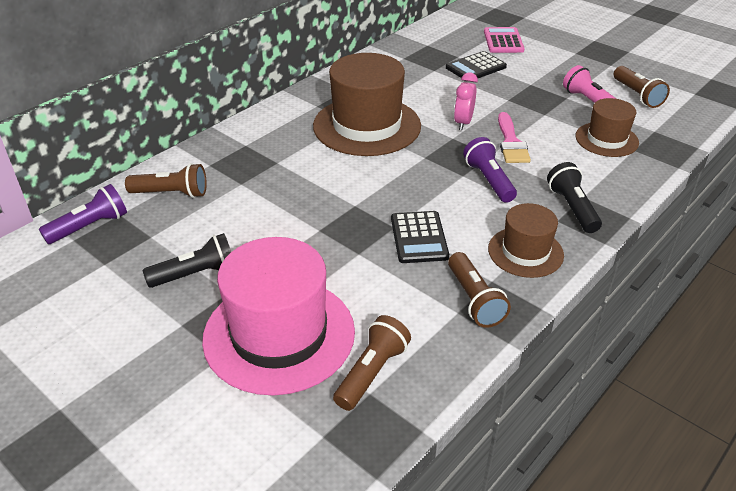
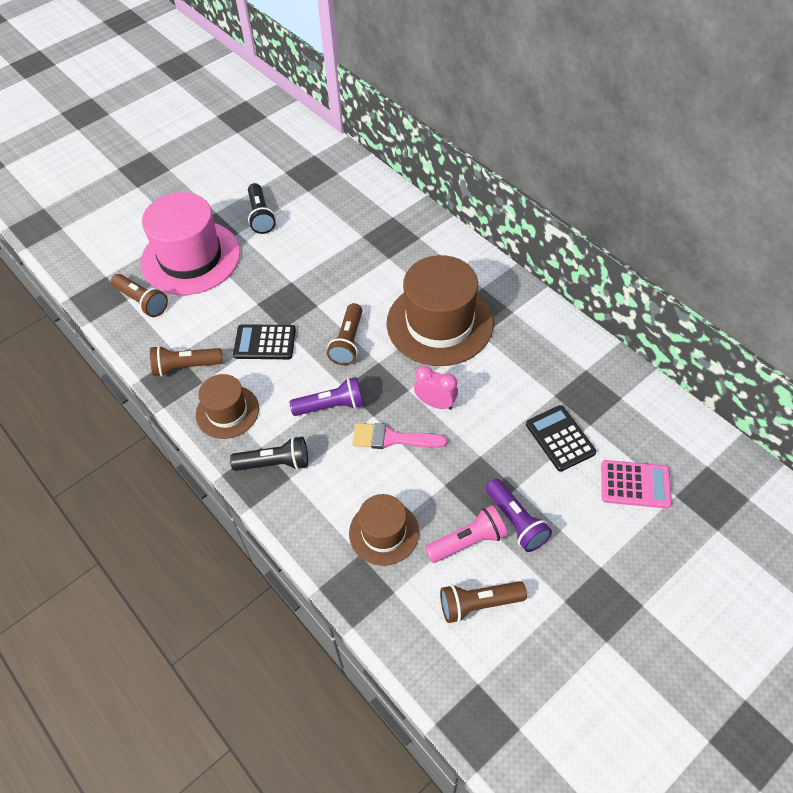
camera: 100 degrees right, 15 degrees up
(90, 226) = (327, 160): purple flashlight -> purple flashlight (516, 521)
(172, 193) = (357, 197): brown flashlight -> brown flashlight (348, 342)

